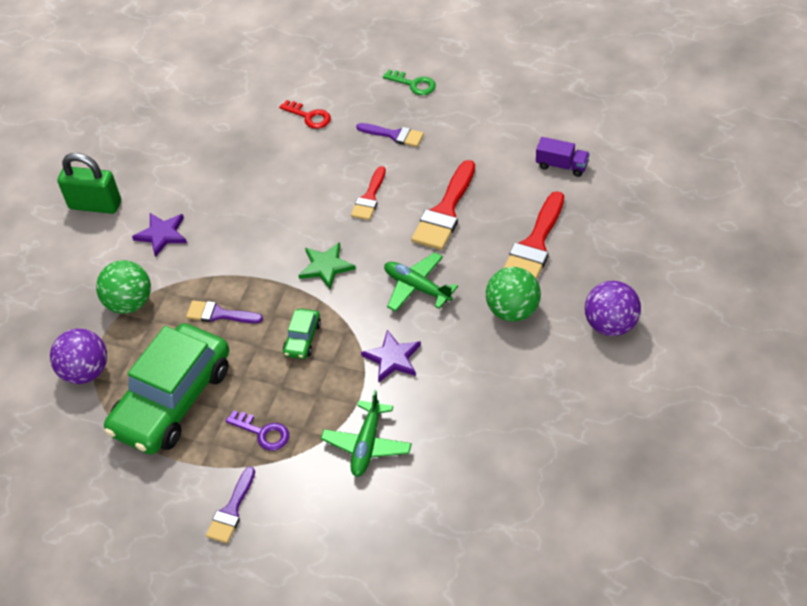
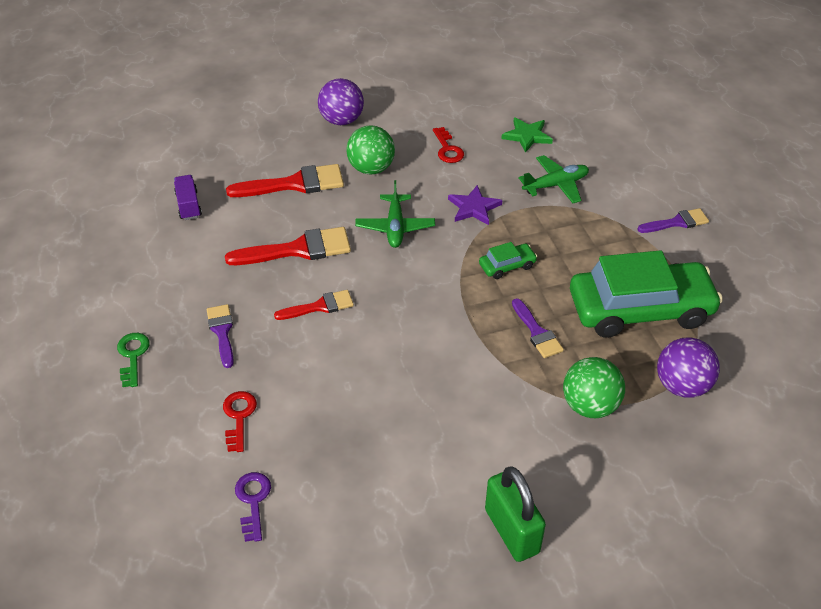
camera: 130 degrees left, 5 degrees down
(162, 235) = (495, 437): purple star -> none
(263, 432) = (606, 241): purple key -> purple key (253, 501)
(326, 267) = (423, 292): green star -> green star (527, 136)
(494, 387) = (447, 149): none -> red key

